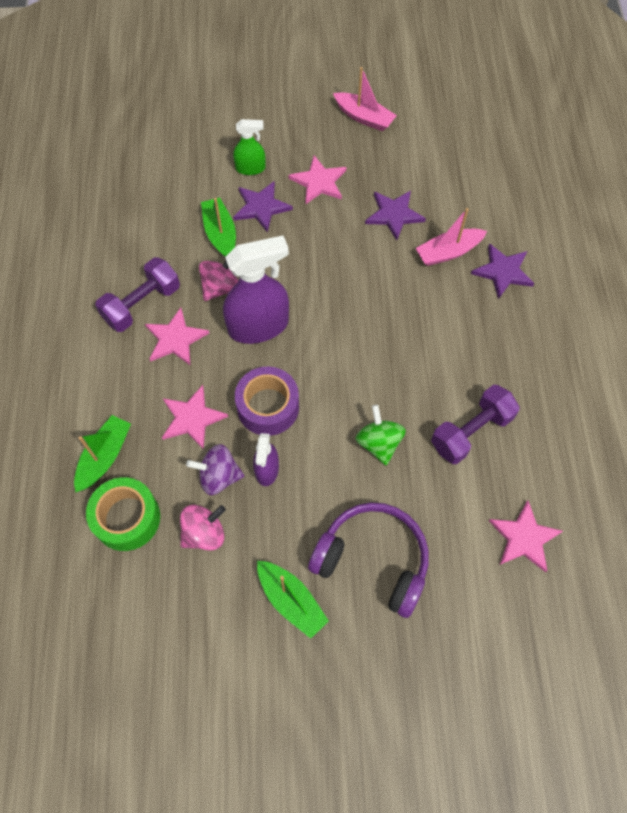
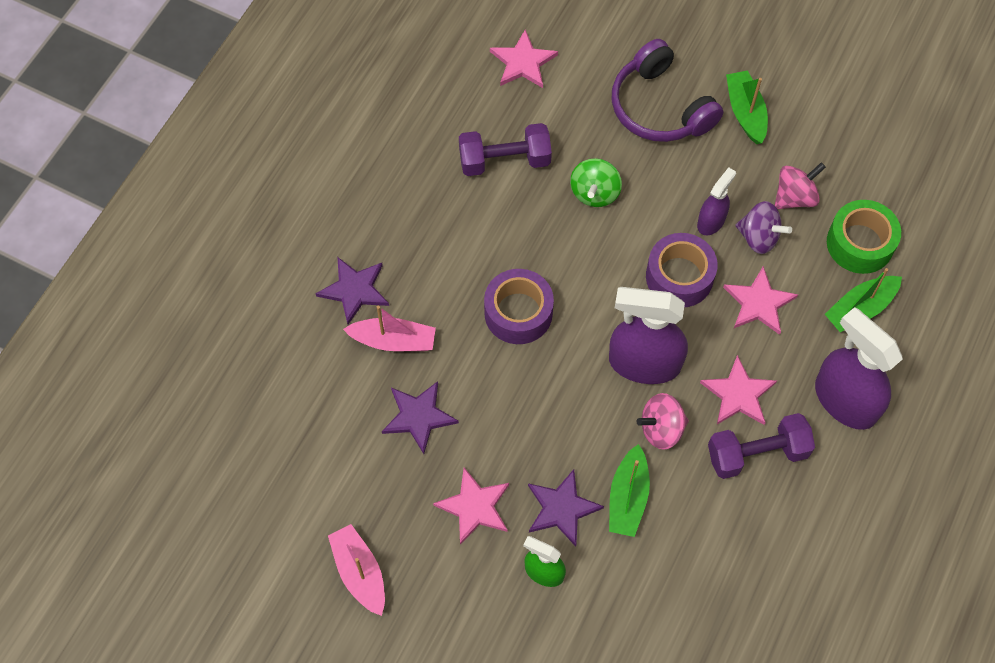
camera: 150 degrees left, 0 degrees up
(90, 375) = (844, 400): none -> purple spray bottle
(204, 533) = (794, 197): pink spinning top -> pink spinning top turned 150 degrees clockwise
(374, 315) = (518, 313): none -> purple tape

